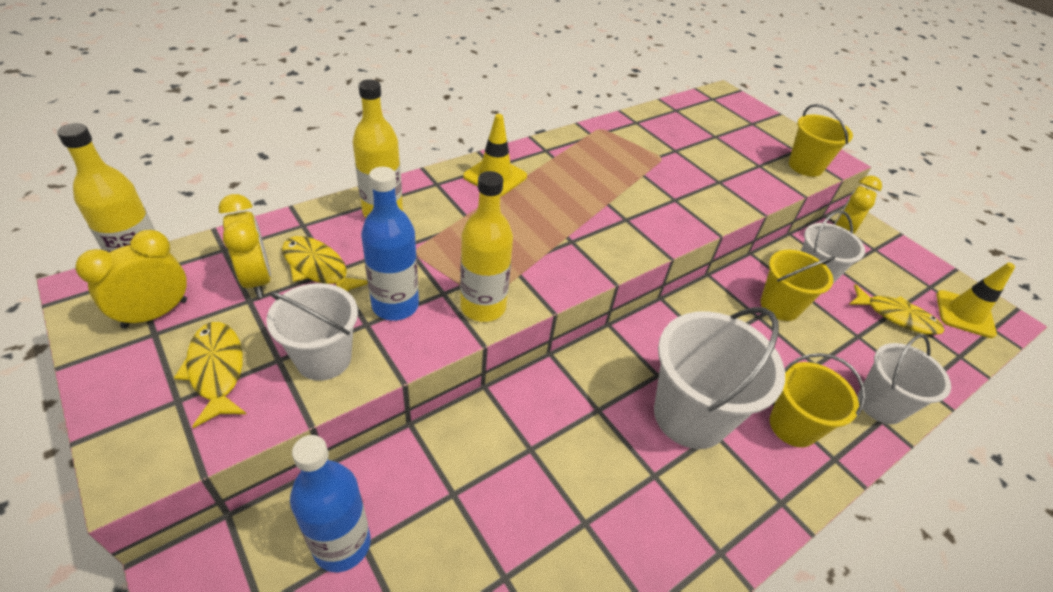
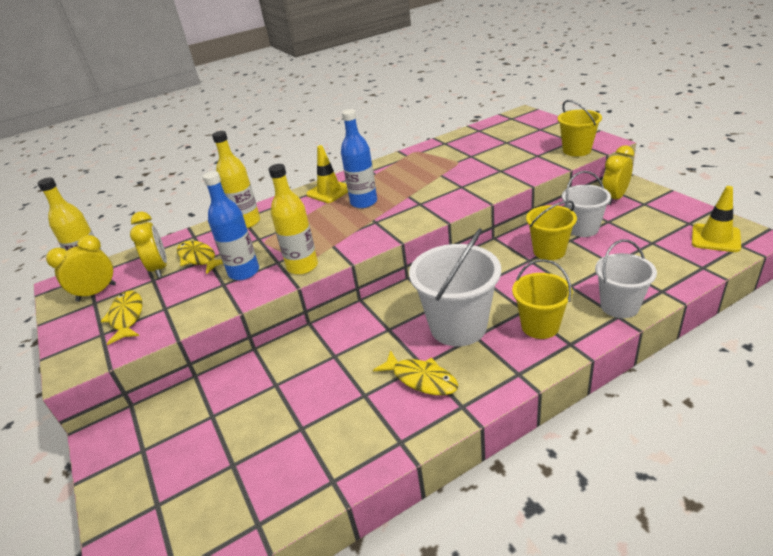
camera: 15 degrees right, 10 degrees down
(324, 358) = (192, 305): white bucket -> none
(342, 544) = (198, 416): blue bottle -> blue bottle (364, 202)
(896, 316) = (651, 247): yellow fish -> yellow fish (421, 379)

